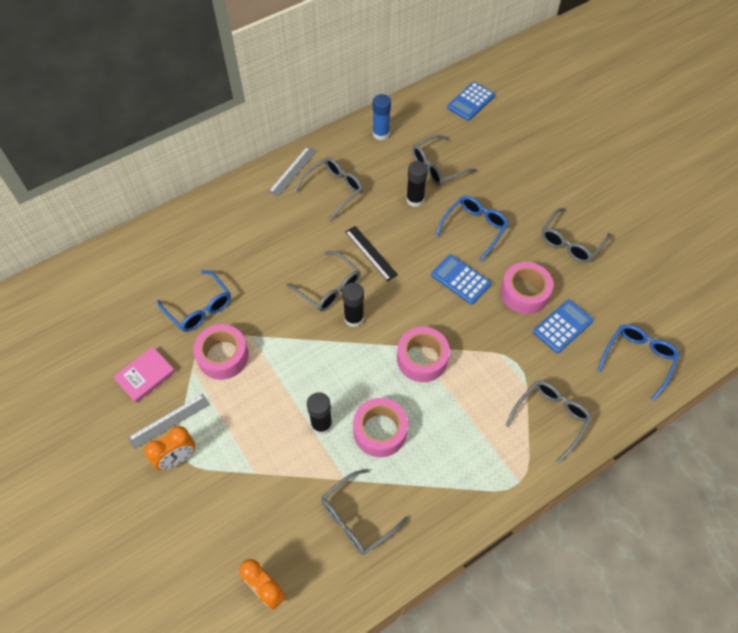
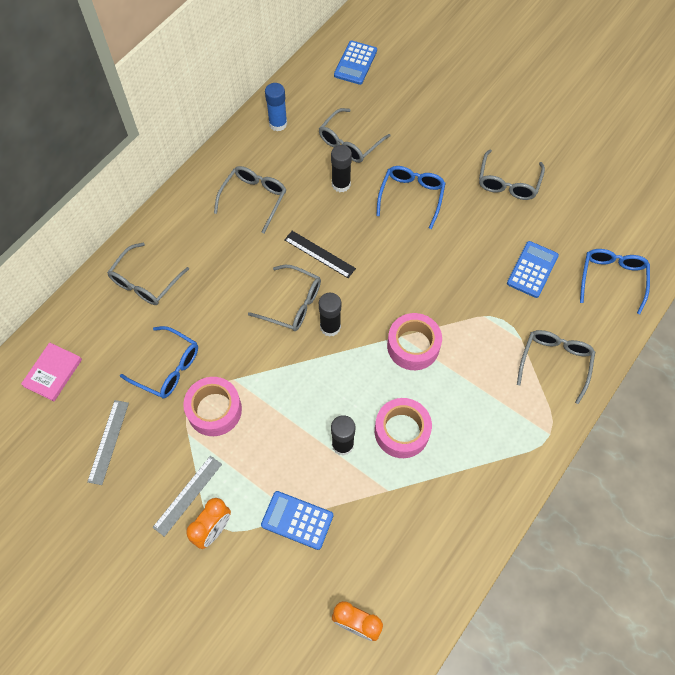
camera: 20 degrees left, 5 degrees up
(145, 376) = (142, 457): pink book -> pink book (53, 373)
(292, 171) = (203, 191): grey ruler -> grey ruler (108, 441)
(357, 518) = (414, 523): grey glasses -> grey glasses (145, 282)
(460, 279) = (418, 253): blue calculator -> blue calculator (297, 520)
(524, 293) = (484, 248): pink tape -> none

